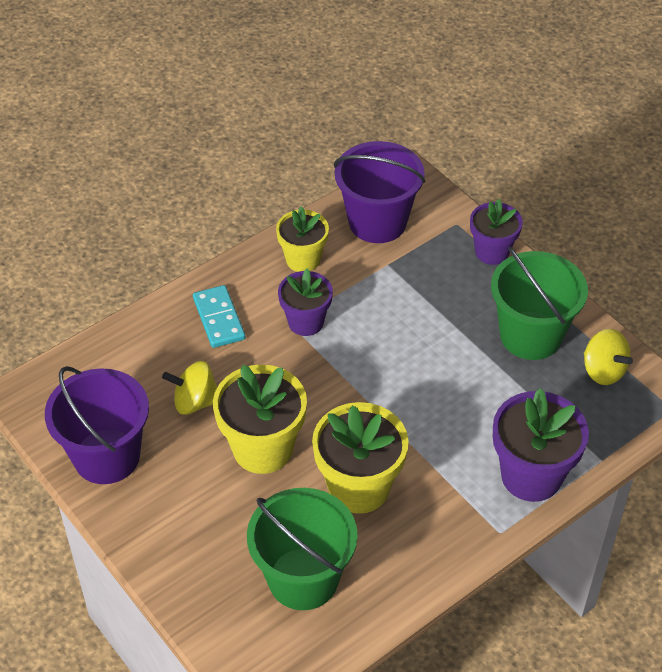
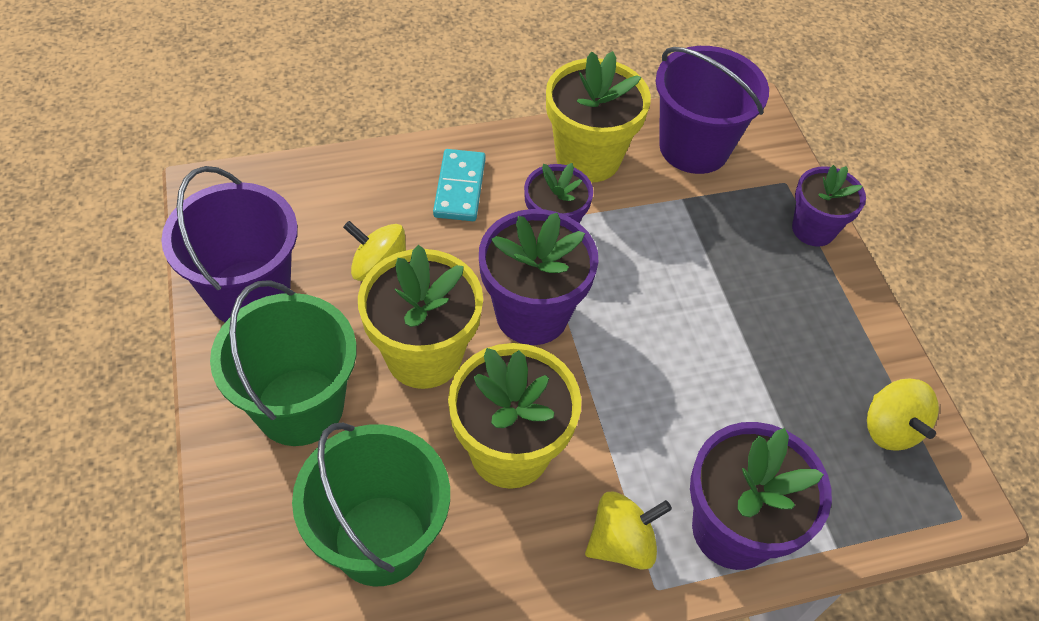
camera: 20 degrees right, 5 degrees up
(303, 259) = (588, 158): yellow flower pot -> yellow flower pot, size x1.57
(323, 390) = (532, 314): none -> purple flower pot
(464, 514) = (621, 543): none -> yellow spinning top
(530, 335) = (815, 347): green bucket -> green bucket (299, 406)

